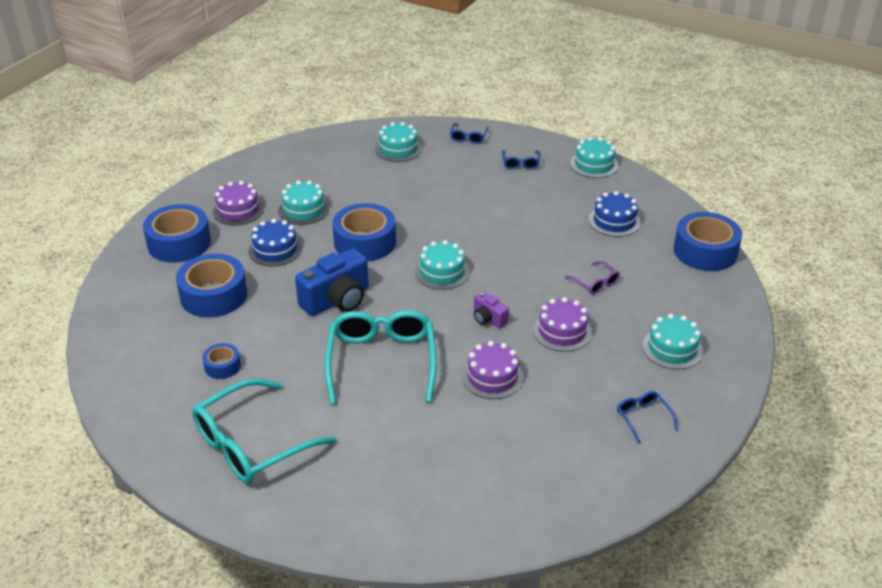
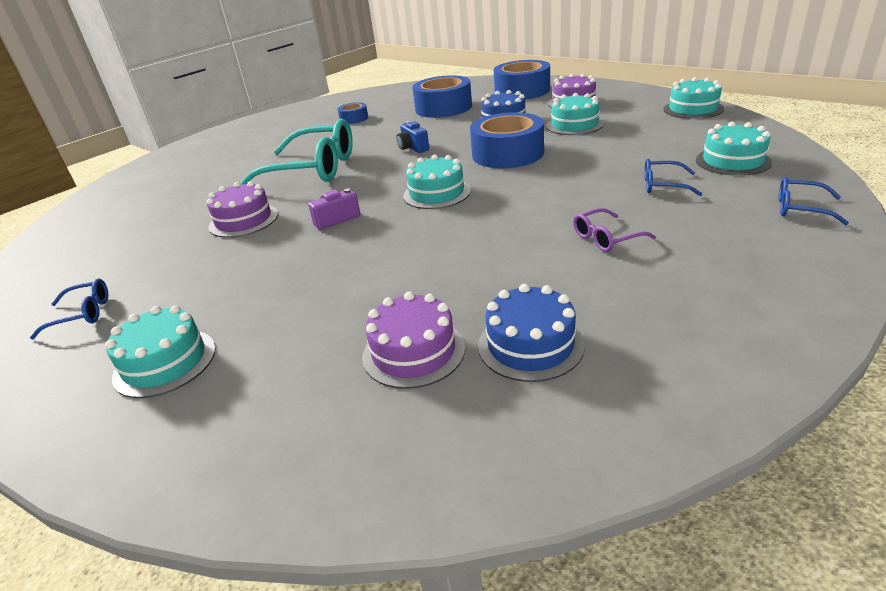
camera: 105 degrees right, 5 degrees down
(252, 444) = (263, 134): turquoise glasses -> none
(337, 300) = (413, 148): blue camera -> blue camera, size x0.51
(520, 163) = (727, 253): blue glasses -> blue glasses (663, 185)
(562, 331) = (278, 267): purple cake -> purple cake (413, 352)
(594, 164) = (758, 342): turquoise cake -> turquoise cake (693, 109)
(595, 283) = (360, 303): purple glasses -> purple glasses (606, 238)
(705, 251) = (390, 473): blue tape -> none

